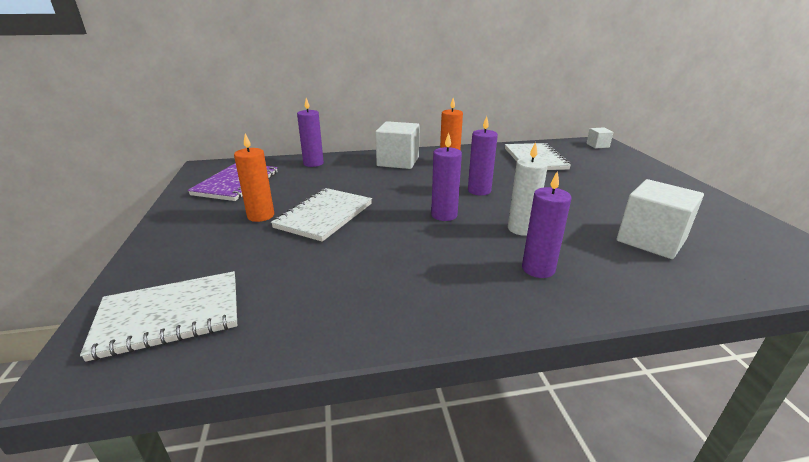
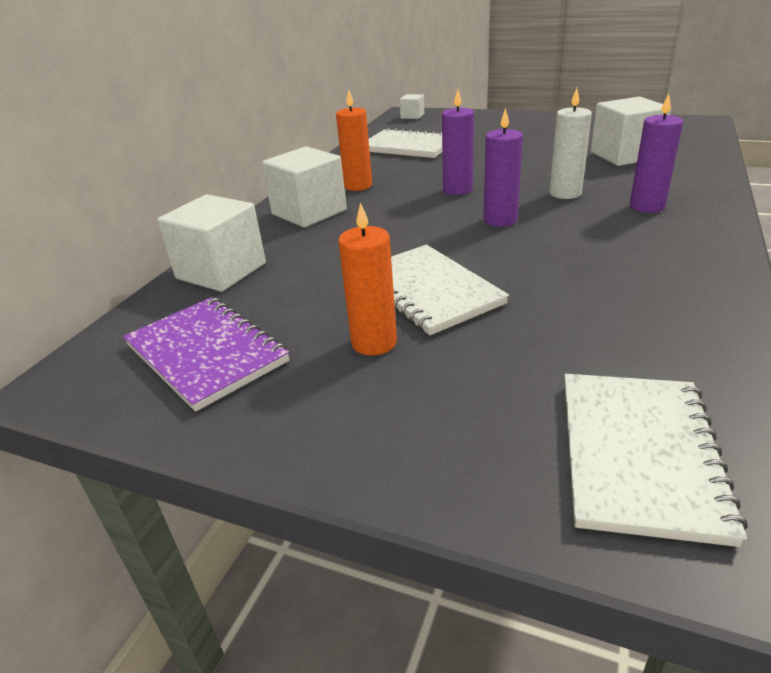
camera: 55 degrees left, 5 degrees up
(313, 163) = (221, 271): purple candle -> white cube

